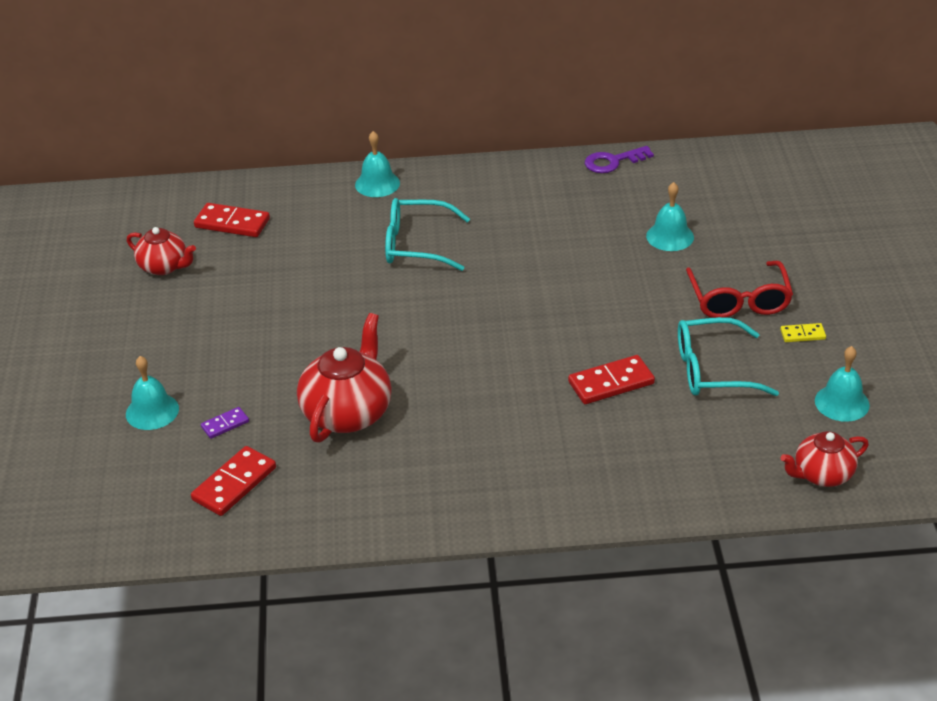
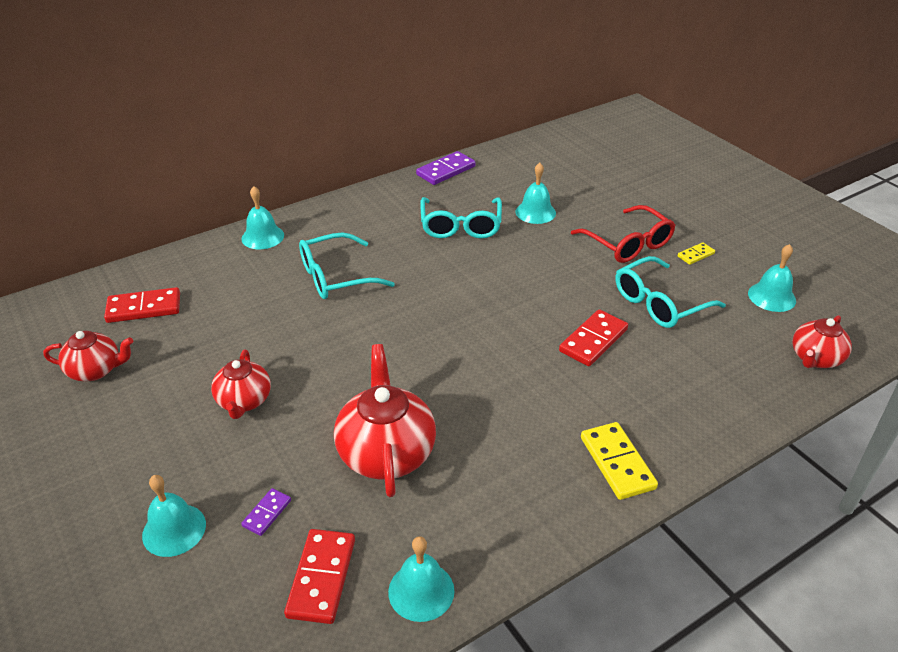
camera: 30 degrees left, 0 degrees up
(263, 332) = (244, 401): none -> red teapot
(299, 520) = (421, 591): none -> turquoise bell
(535, 491) = (617, 463): none -> yellow domino
(578, 229) = (461, 226): none -> turquoise glasses
(613, 162) = (446, 170): purple key -> purple domino

